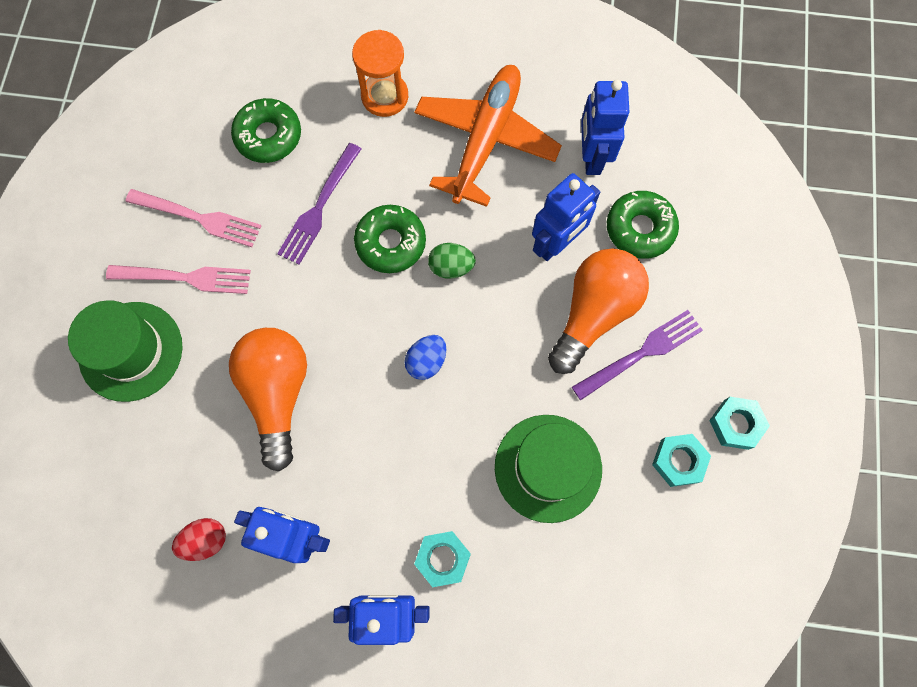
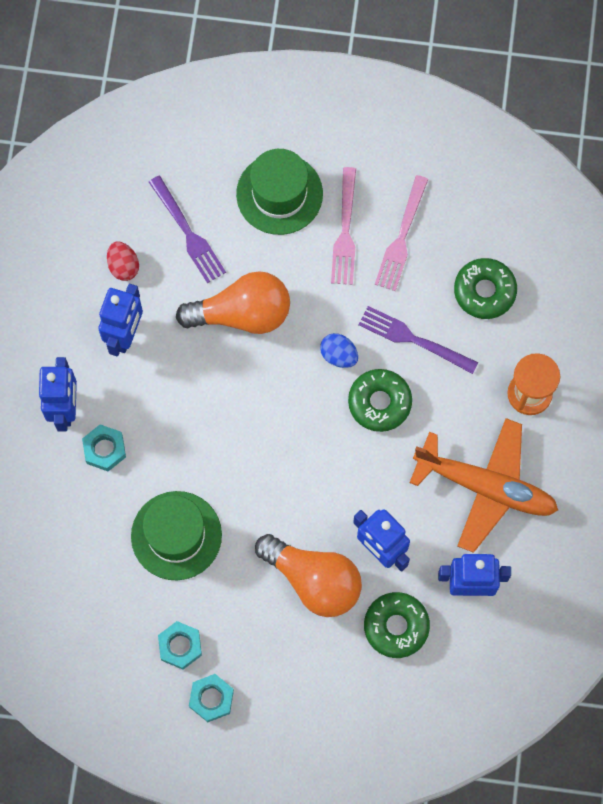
camera: 90 degrees right, 0 degrees up
(426, 361) = (269, 435): blue egg -> blue egg (338, 355)
(451, 267) = (357, 455): green egg -> none
(641, 353) = (276, 620): purple fork -> purple fork (188, 232)

